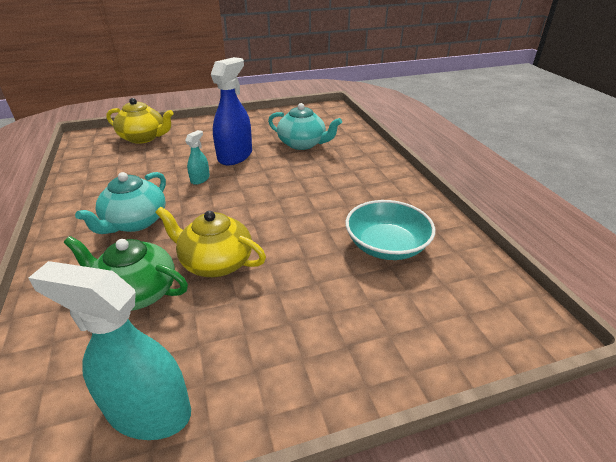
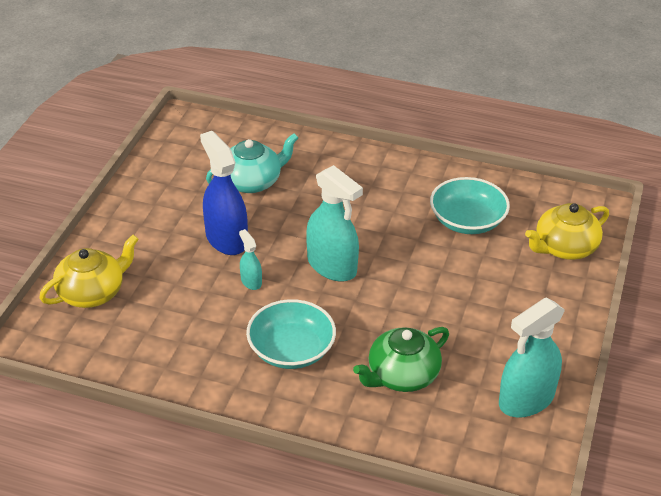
camera: 55 degrees left, 5 degrees up
(135, 222) = (291, 350): turquoise teapot -> turquoise bowl
(216, 262) = (403, 319): yellow teapot -> yellow teapot (564, 248)
(249, 203) = (332, 266): none -> turquoise spray bottle

